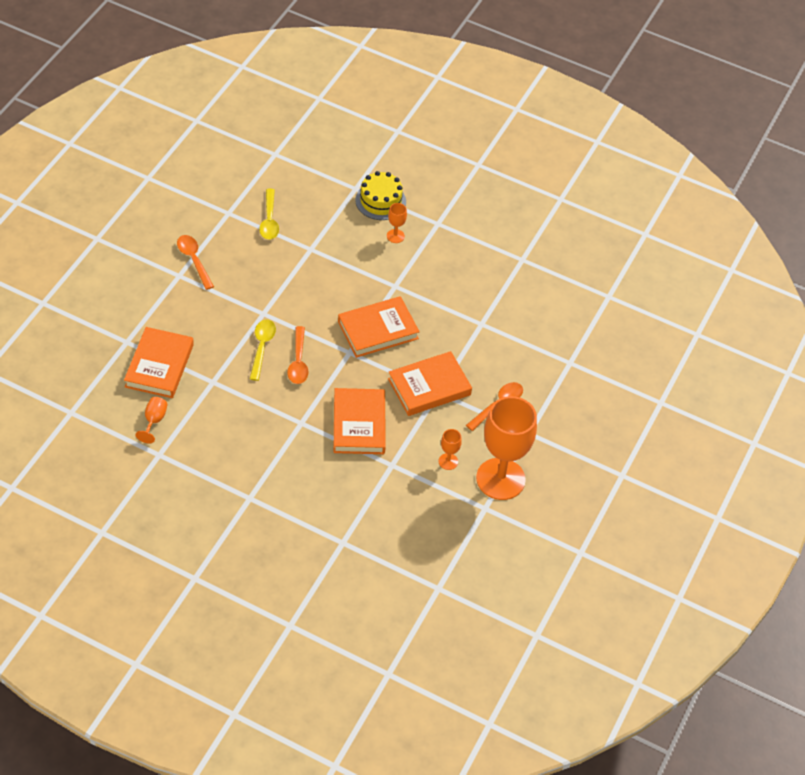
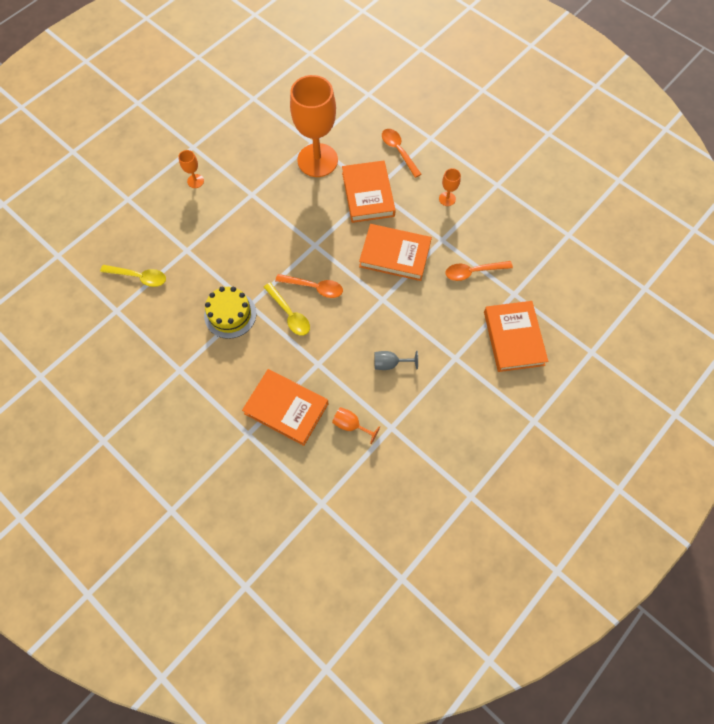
camera: 70 degrees left, 15 degrees up
(194, 260) = (165, 353): orange spoon -> orange spoon (473, 272)
(228, 442) = (390, 363): none -> grey goblet
(262, 347) = (289, 314): yellow spoon -> yellow spoon turned 150 degrees counterclockwise
(378, 330) = (296, 218): orange book -> orange book (513, 338)
(380, 201) = (150, 183): yellow cake -> yellow cake (230, 314)
(500, 479) = (471, 167): orange goblet -> orange goblet (317, 160)

